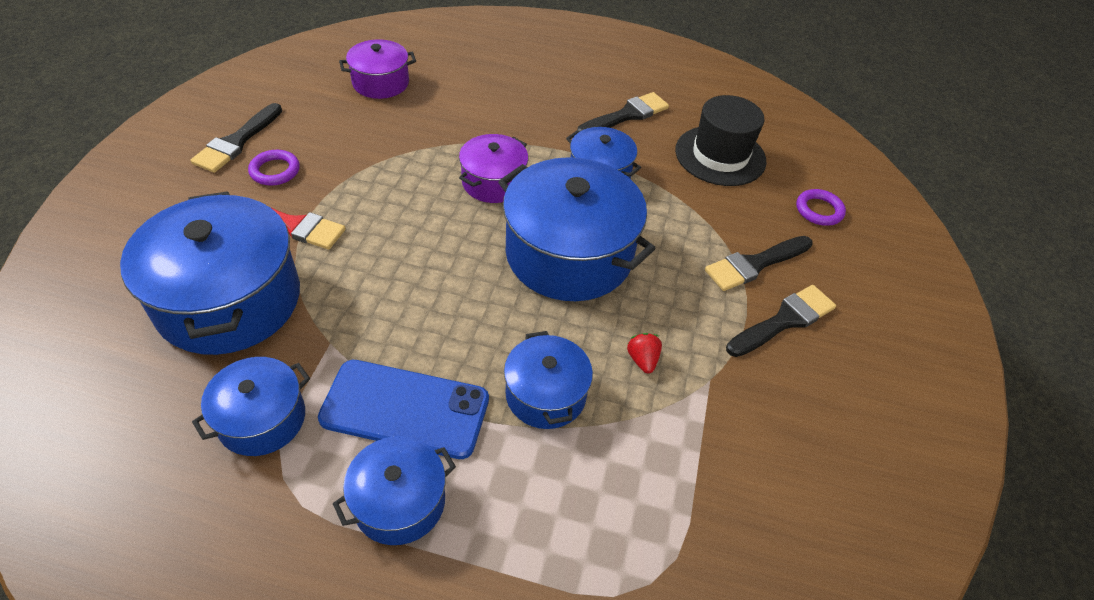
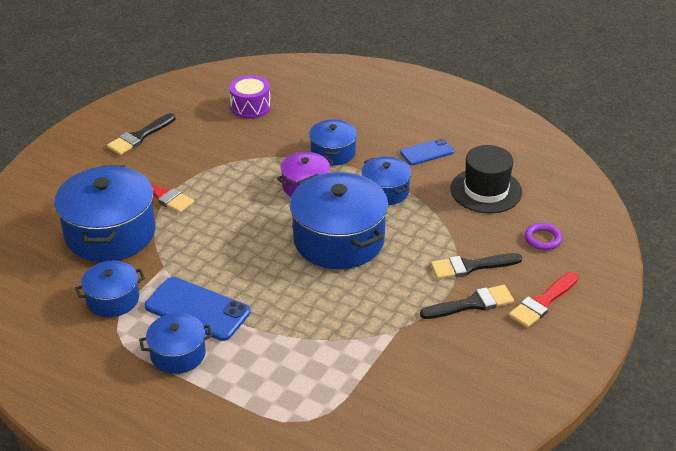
camera: 20 degrees right, 10 degrees down
(275, 171) = (159, 159): purple ring -> none
(380, 83) = (250, 107): purple pot -> purple drum
(545, 394) = (287, 317): blue pot -> blue pot (333, 152)
(627, 115) = (427, 152): black brush -> blue phone
(642, 360) = (359, 309): red strawberry -> none
(867, 301) = (542, 302): none -> red brush

